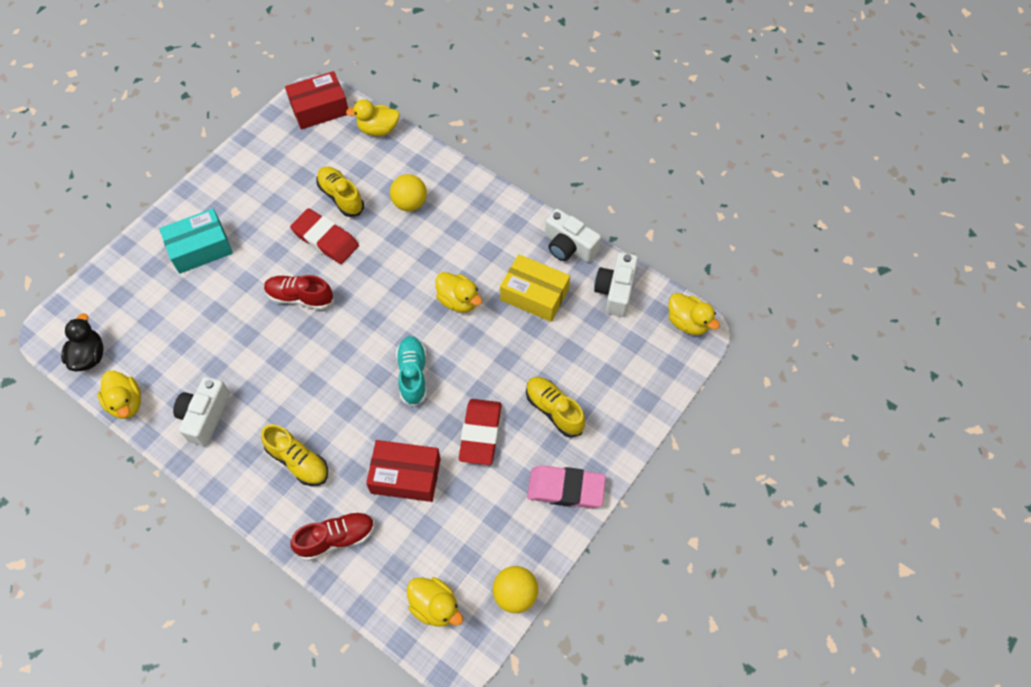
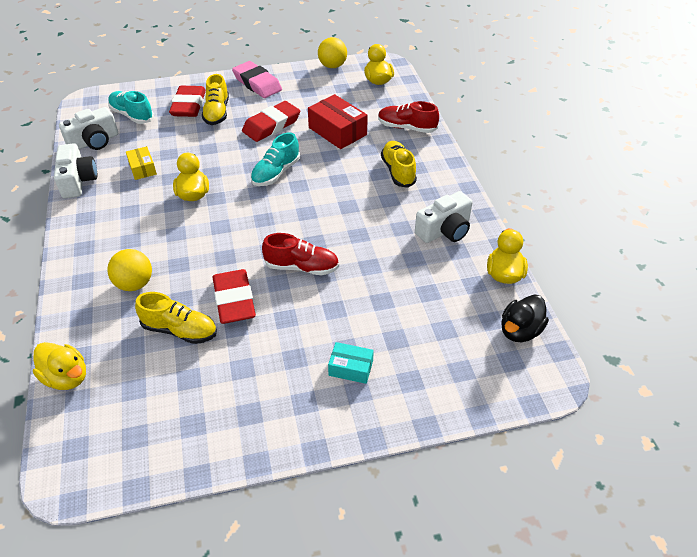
camera: 140 degrees left, 15 degrees down
(200, 248) = (351, 368): turquoise box -> turquoise box, size x0.57
(300, 297) = (302, 267): red shoe -> red shoe turned 45 degrees counterclockwise
(319, 109) = (85, 452): red box -> none
(341, 197) = (180, 330): yellow shoe -> yellow shoe turned 75 degrees counterclockwise
(534, 295) = (142, 168): yellow box -> yellow box, size x0.57
(594, 399) = (189, 105): none -> red eraser
(628, 344) = (132, 115): none -> turquoise shoe
(688, 322) = (85, 106): yellow duck -> none

